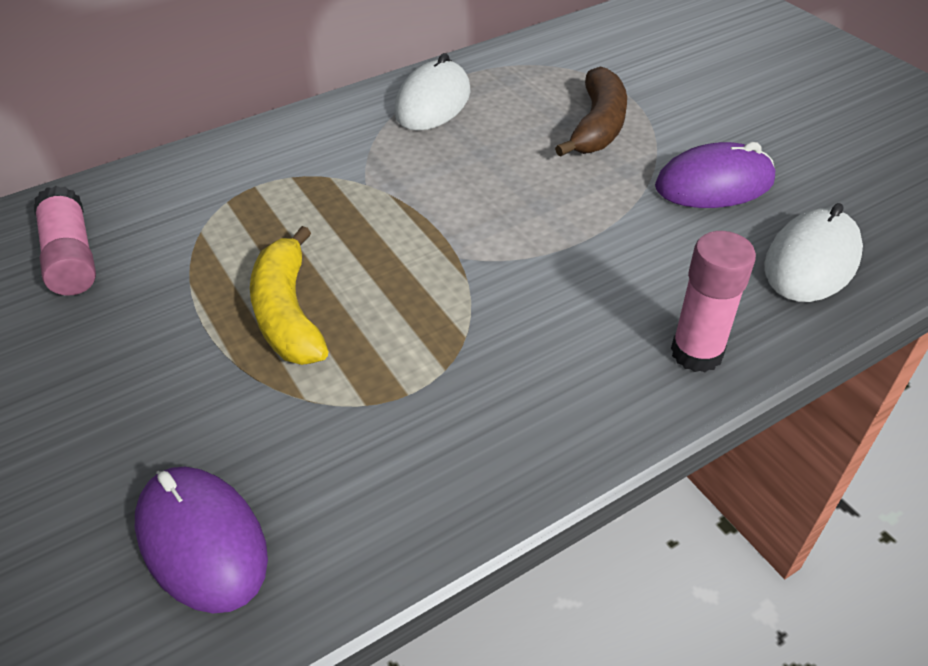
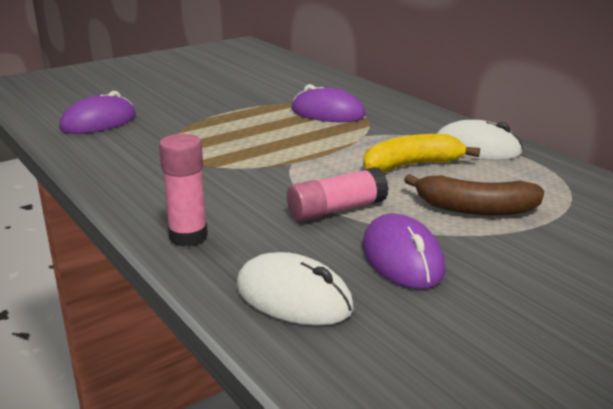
camera: 85 degrees right, 20 degrees down
(71, 257) = (285, 82): pink glue stick -> pink glue stick (336, 210)
(262, 213) = (327, 113): none -> purple mouse
(288, 313) = (240, 125): yellow banana -> yellow banana (412, 165)

